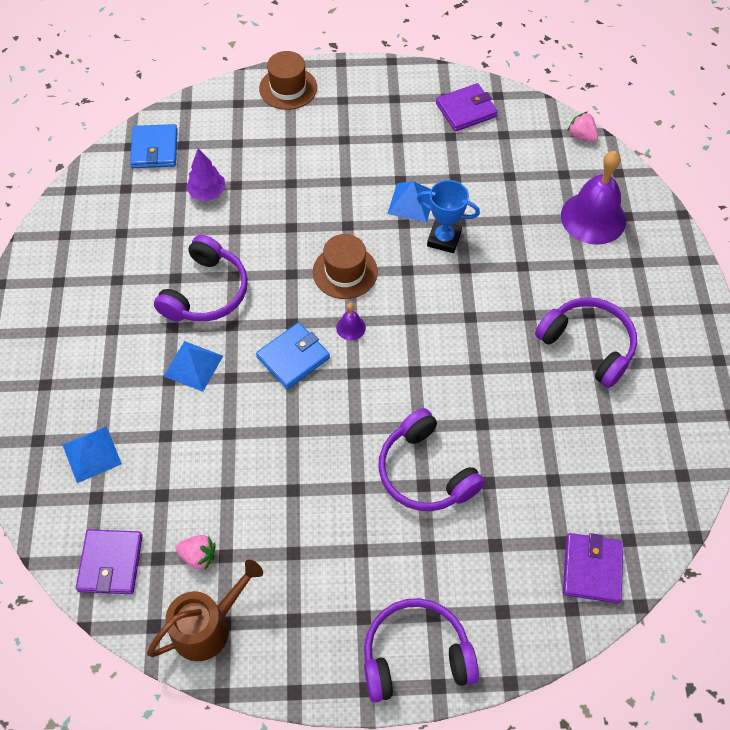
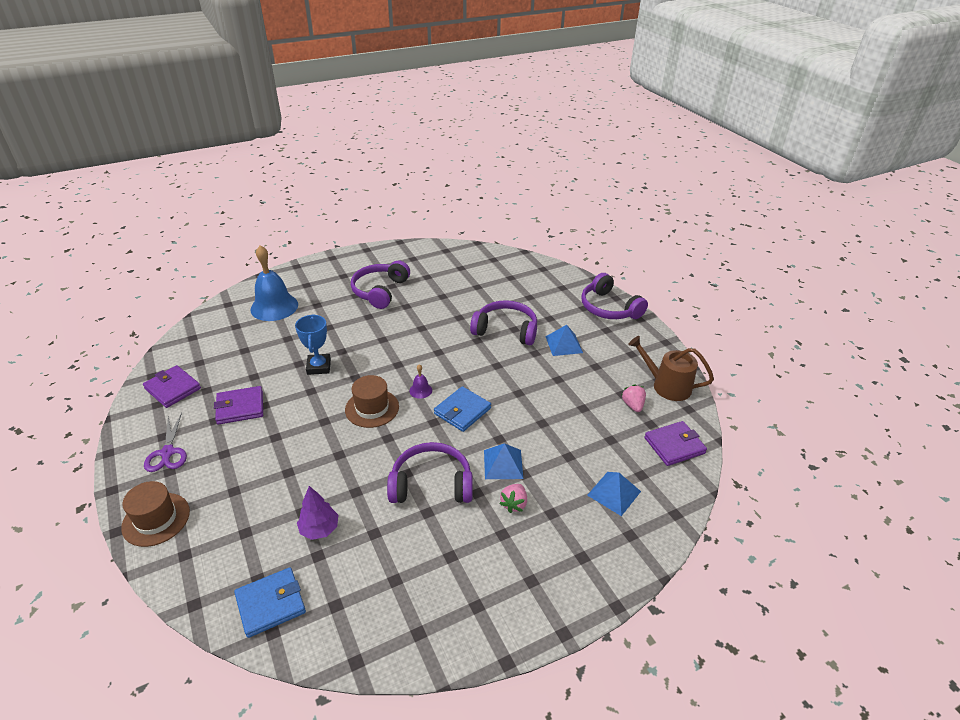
camera: 115 degrees left, 20 degrees down
(293, 357) = (462, 411): blue wallet -> blue wallet turned 75 degrees counterclockwise
(368, 100) = (167, 452): none -> purple scissors
(411, 202) = (287, 392): blue pyramid -> blue pyramid (564, 344)
(425, 472) = (506, 330): purple headphones -> purple headphones turned 105 degrees counterclockwise
(581, 136) = (193, 325): pink strawberry -> pink strawberry (514, 504)
(592, 569) = (518, 266): purple wallet -> purple wallet (240, 407)
(593, 218) = (274, 307): purple bell -> blue bell

